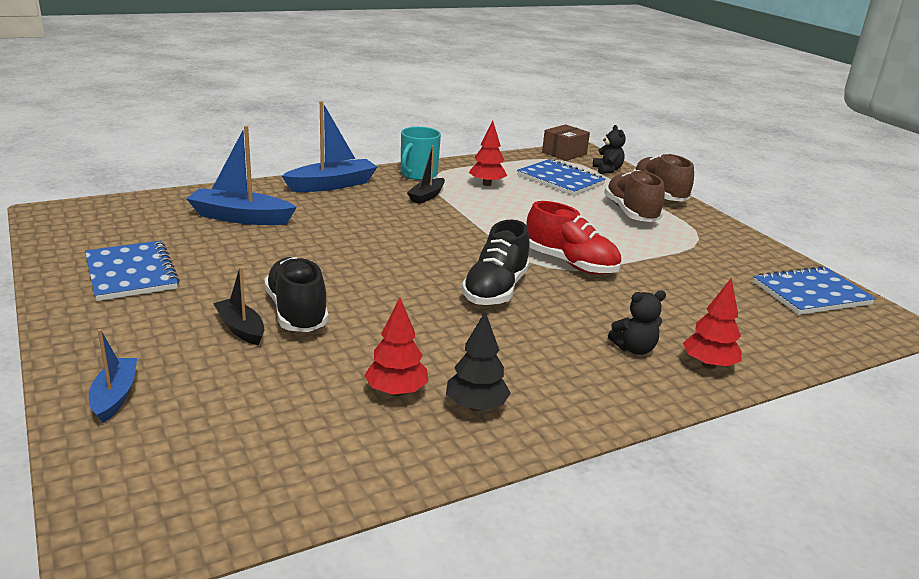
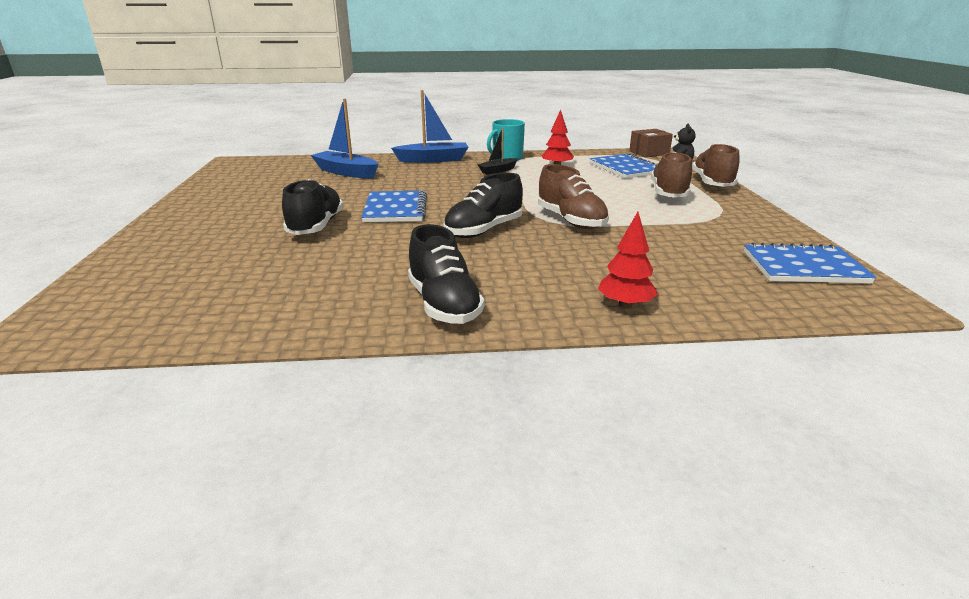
camera: 25 degrees right, 0 degrees up
(115, 396) = (142, 256): blue boat -> none
(131, 273) = (239, 195): blue notebook -> blue notebook (395, 209)
(241, 328) = (267, 231): black boat -> none
(396, 392) = (326, 282): red tree -> none
(476, 406) = (375, 301): black tree -> none
(549, 397) = (444, 304): none -> black shoe
(570, 264) = (571, 221): red shoe -> brown shoe
(634, 349) = (563, 283): black teddy bear -> none

